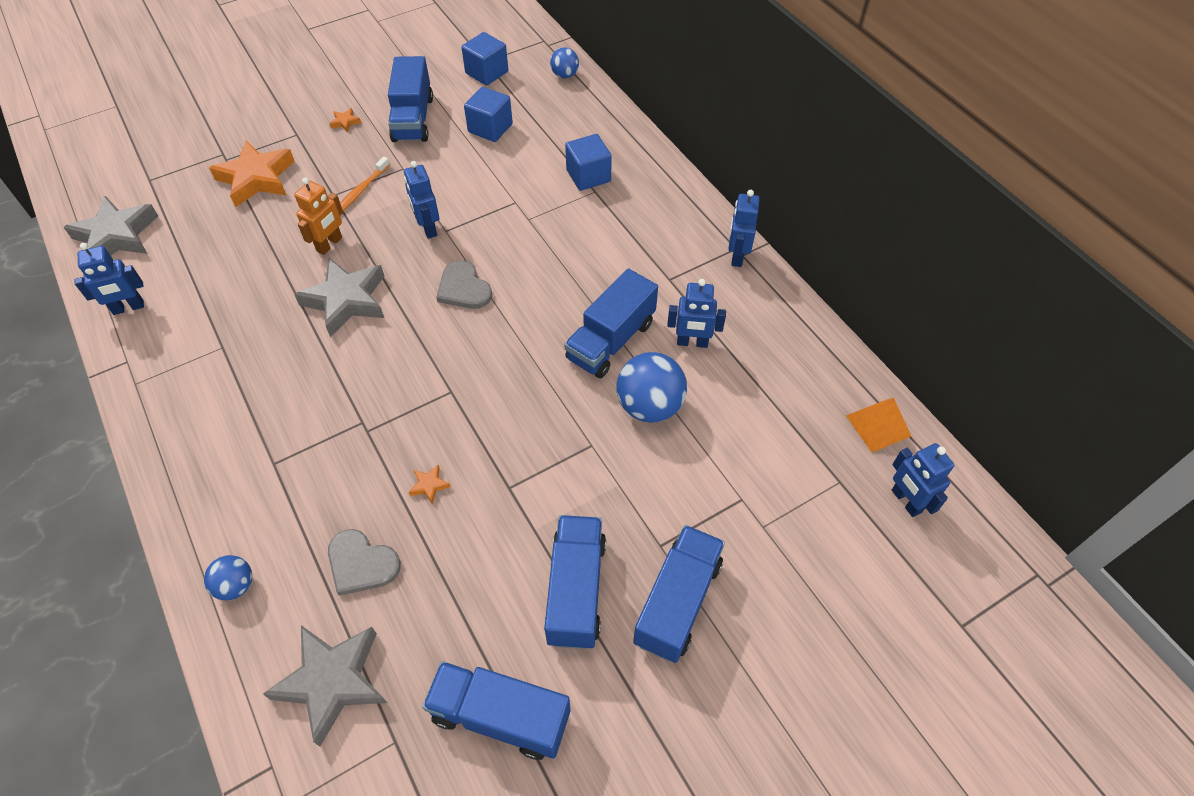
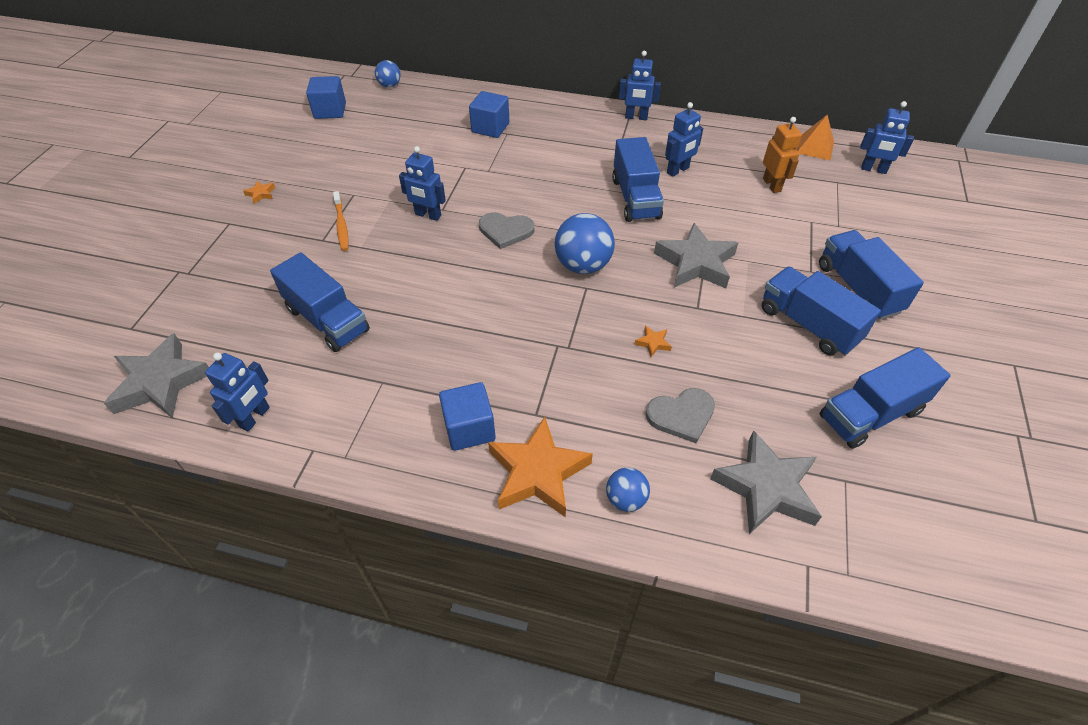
camera: 45 degrees left, 5 degrees down
(256, 178) = (238, 268): orange star -> orange star (537, 472)
(330, 244) = (368, 268): orange robot -> orange robot (772, 185)
(346, 300) = (434, 290): grey star -> grey star (695, 263)
(413, 119) = (315, 163): blue truck -> blue truck (327, 320)
(490, 128) = (383, 138): blue cube -> blue cube (469, 428)
(649, 406) = (704, 214): blue ball -> blue ball (583, 265)
(737, 256) = (636, 117): blue robot -> blue robot turned 45 degrees counterclockwise

